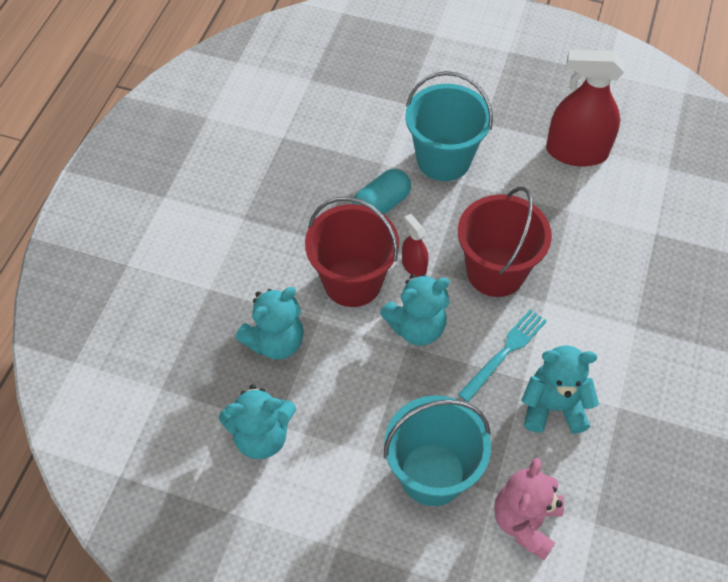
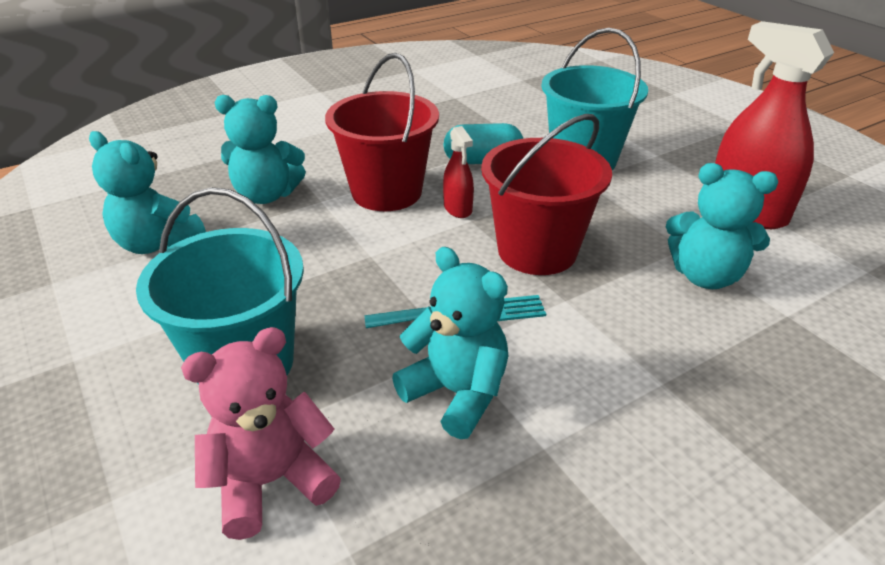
camera: 40 degrees right, 20 degrees down
(414, 266) = (458, 208): red spray bottle -> red spray bottle turned 150 degrees clockwise
(416, 327) = (399, 248): turquoise teddy bear -> turquoise teddy bear (705, 276)

